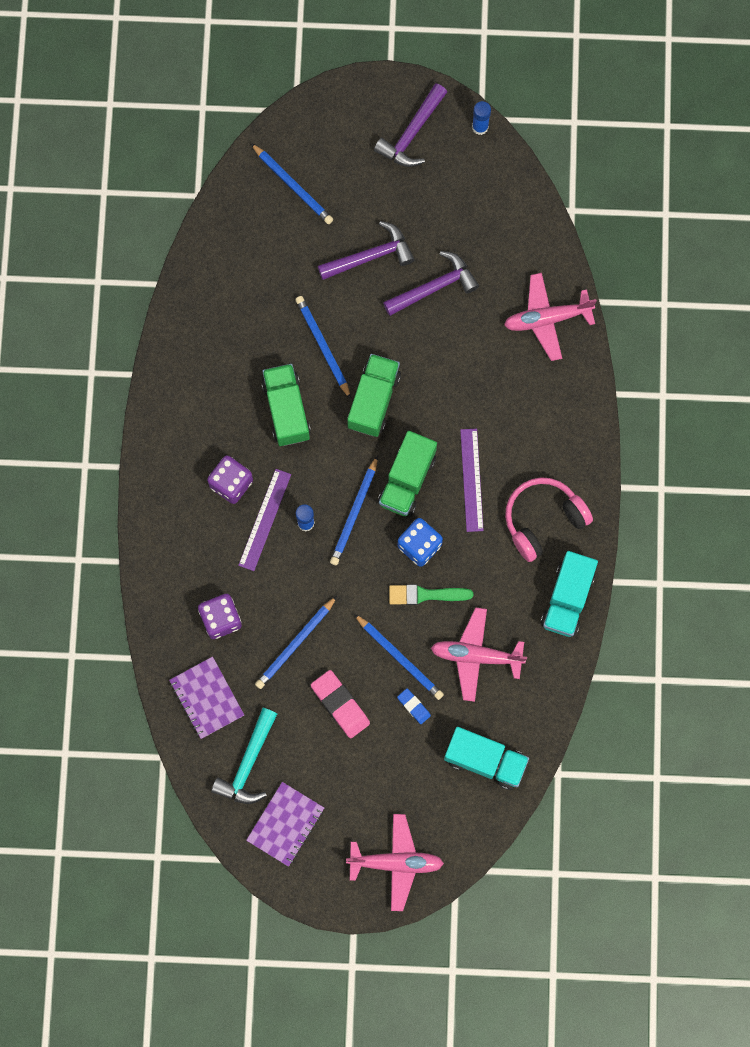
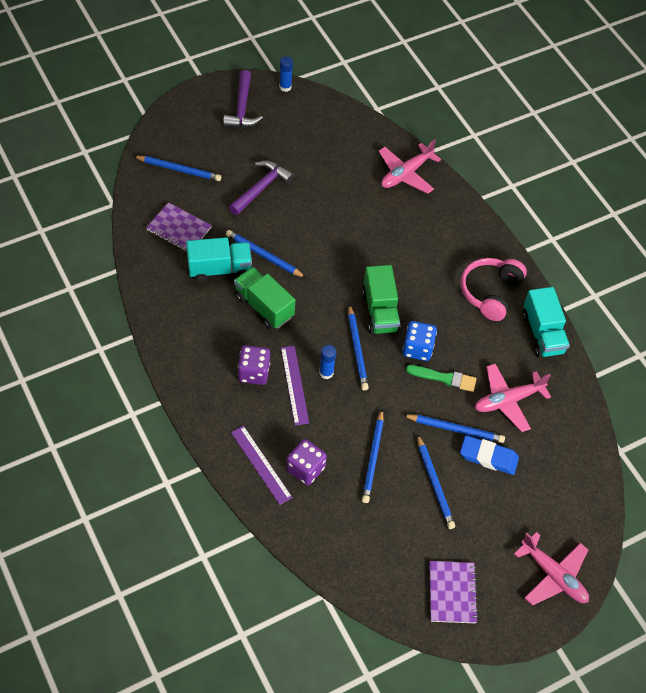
camera: 35 degrees left, 20 degrees down
(206, 698) = (330, 531): purple notebook -> purple notebook (179, 229)
(248, 763) = (394, 563): turquoise hammer -> none
(340, 705) = (434, 484): pink eraser -> blue pencil
(373, 400) = (322, 273): green truck -> none
(396, 862) = (553, 575): pink plane -> pink plane turned 75 degrees clockwise
(413, 706) = (488, 457): blue eraser -> blue eraser, size x1.84
(425, 595) = (444, 378): green brush -> green brush turned 135 degrees counterclockwise
(434, 287) = (317, 187): purple hammer -> none
(471, 480) = (424, 290): purple ruler -> purple ruler (261, 464)
(485, 760) = (564, 467): turquoise truck -> turquoise truck (219, 269)

